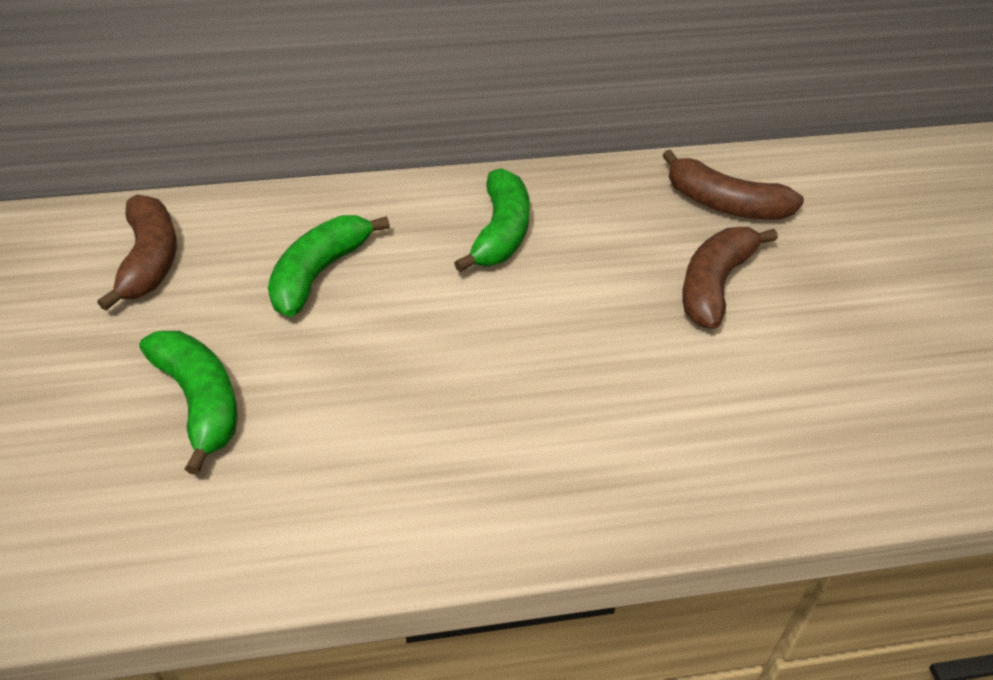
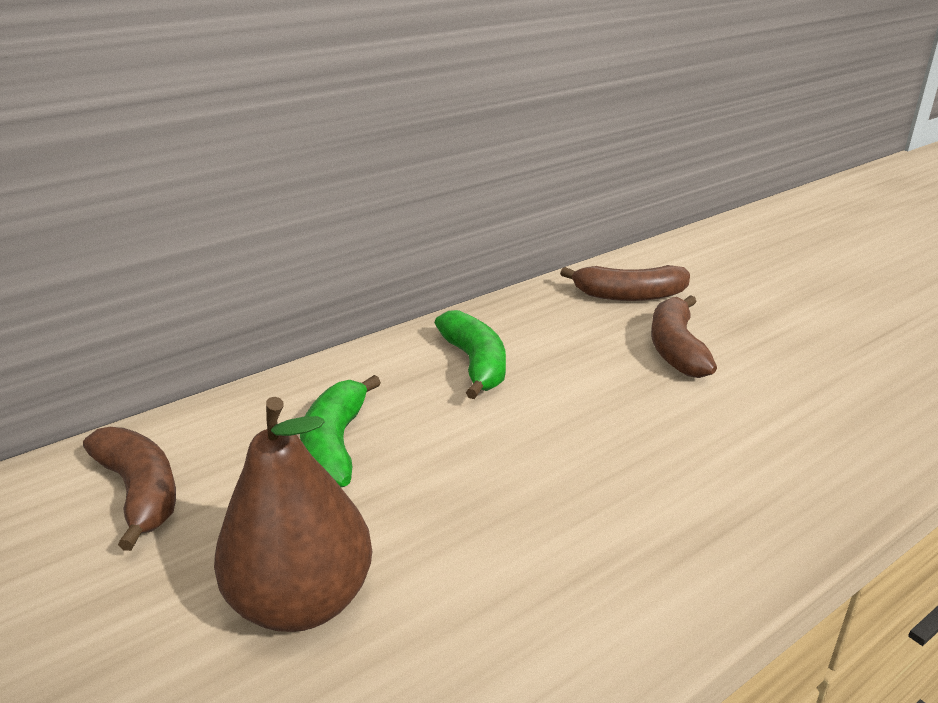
camera: 25 degrees left, 15 degrees down
(200, 402) = (303, 601): green banana -> brown pear

